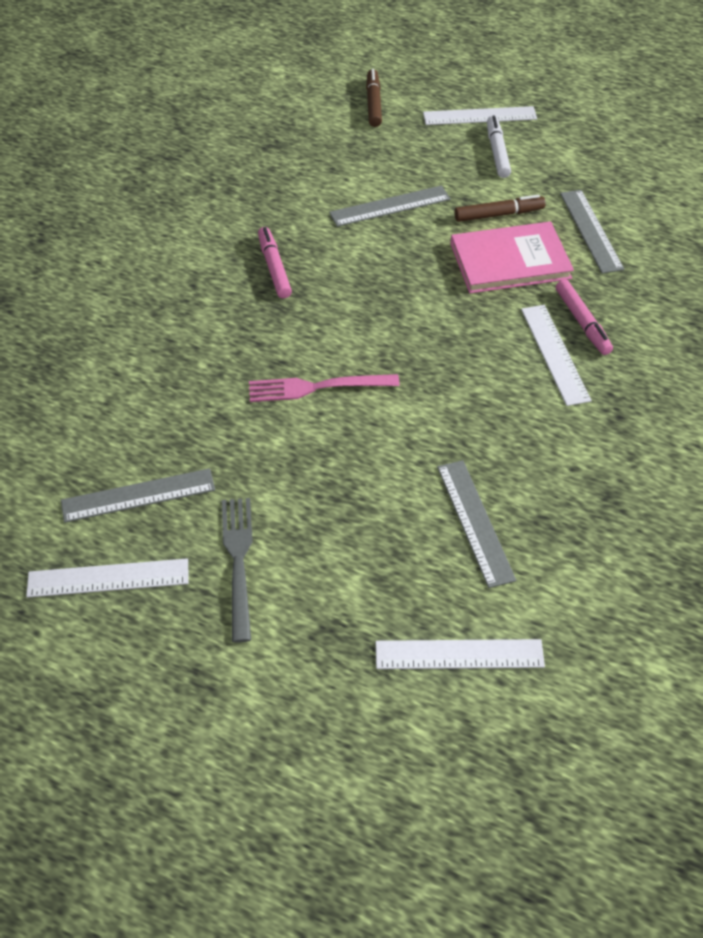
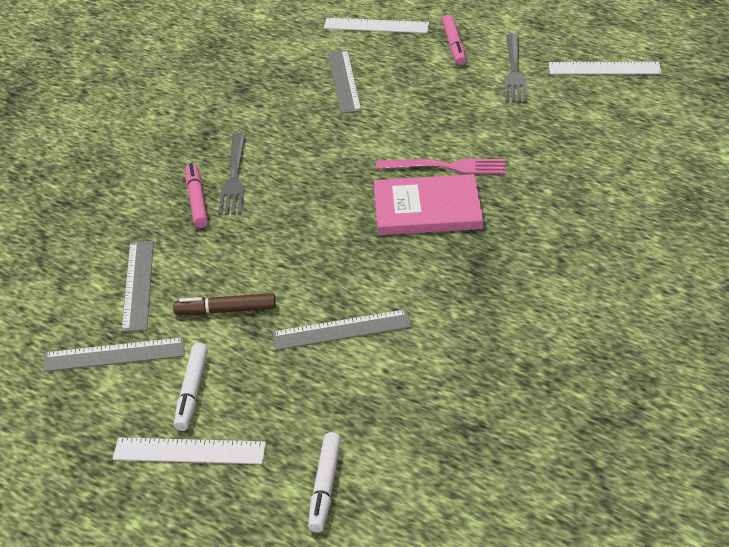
camera: 170 degrees left, 10 degrees down
(138, 495) = (590, 108): grey ruler -> grey ruler (114, 355)
(274, 268) = (477, 270): pink marker -> pink marker (454, 45)
(373, 103) = (325, 487): brown marker -> white marker
(510, 261) = (236, 260): pink book -> pink book (427, 209)
(555, 354) = (234, 178): white ruler -> grey fork

